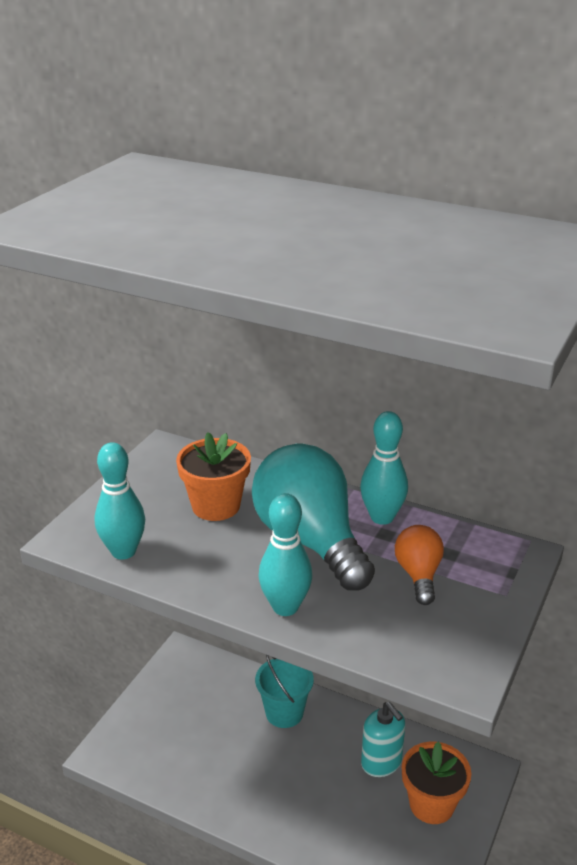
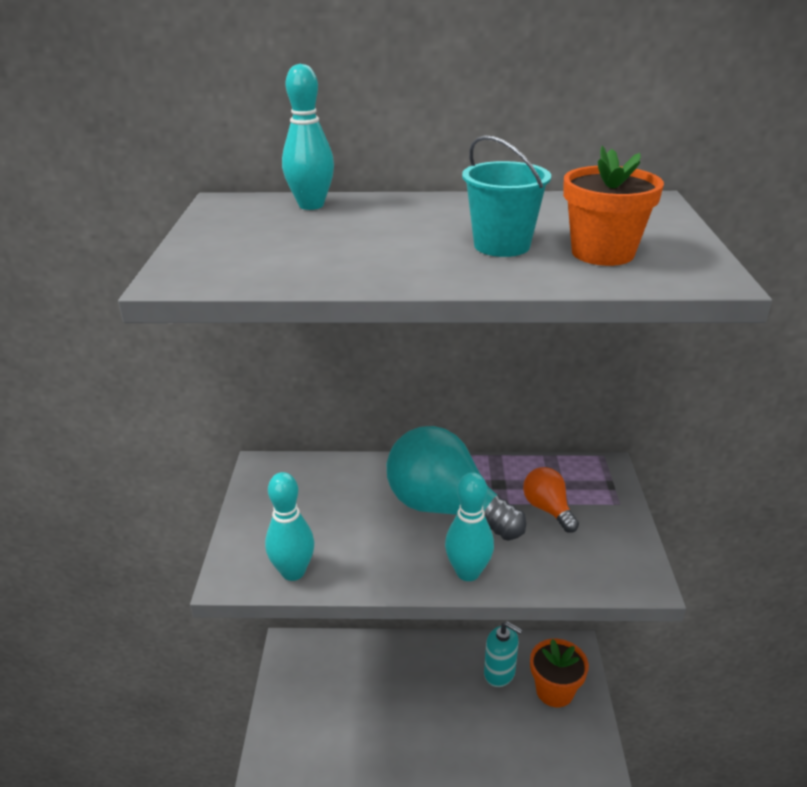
camera: 25 degrees left, 0 degrees up
(216, 506) = (345, 504): orange flower pot -> orange flower pot (602, 253)
(284, 713) = (402, 663): turquoise bucket -> turquoise bucket (501, 245)
(382, 517) = (485, 471): turquoise bowling pin -> turquoise bowling pin (311, 205)

